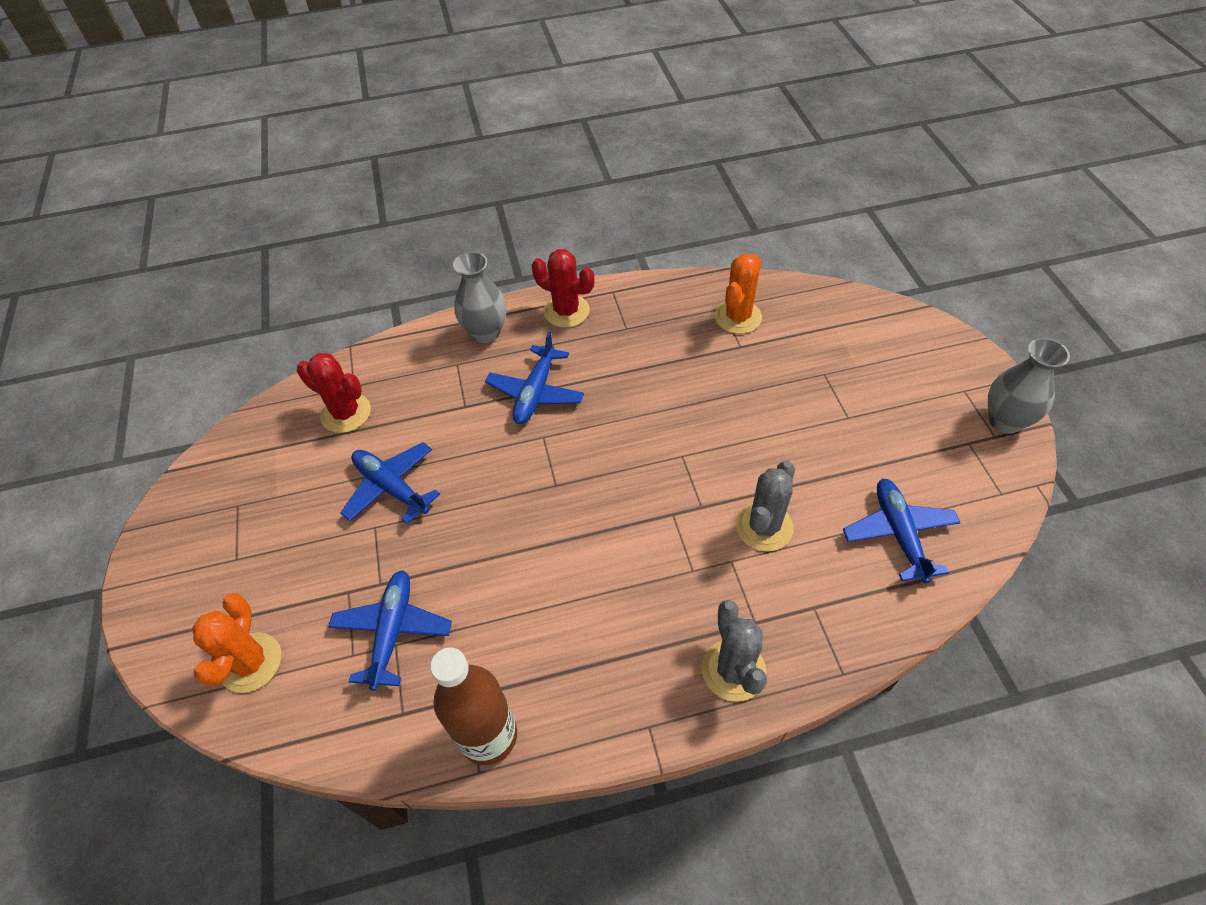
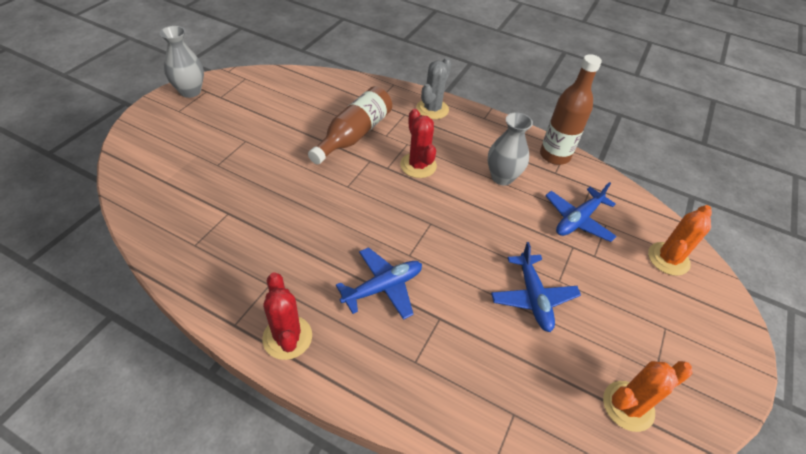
camera: 145 degrees left, 5 degrees down
(346, 413) = (534, 388): red cactus -> red cactus (418, 165)
(486, 332) = (366, 373): grey vase -> grey vase (502, 177)
(738, 317) = (197, 230): orange cactus -> orange cactus (628, 406)
(764, 526) = (354, 135): grey cactus -> brown bottle
(899, 533) = (306, 96): blue plane -> none

